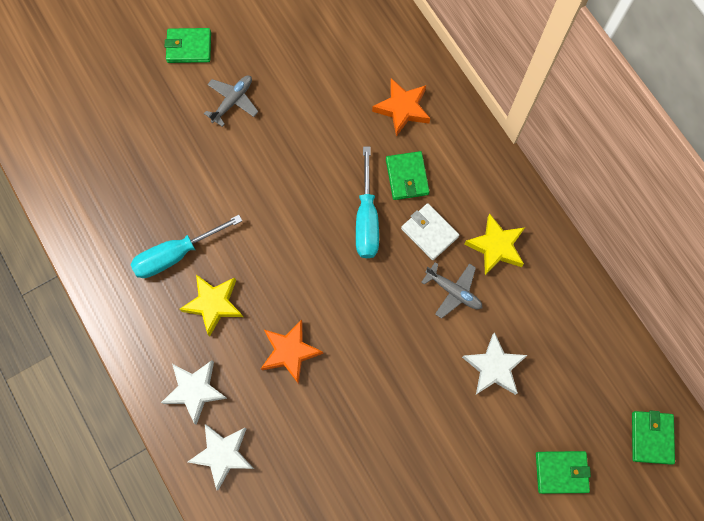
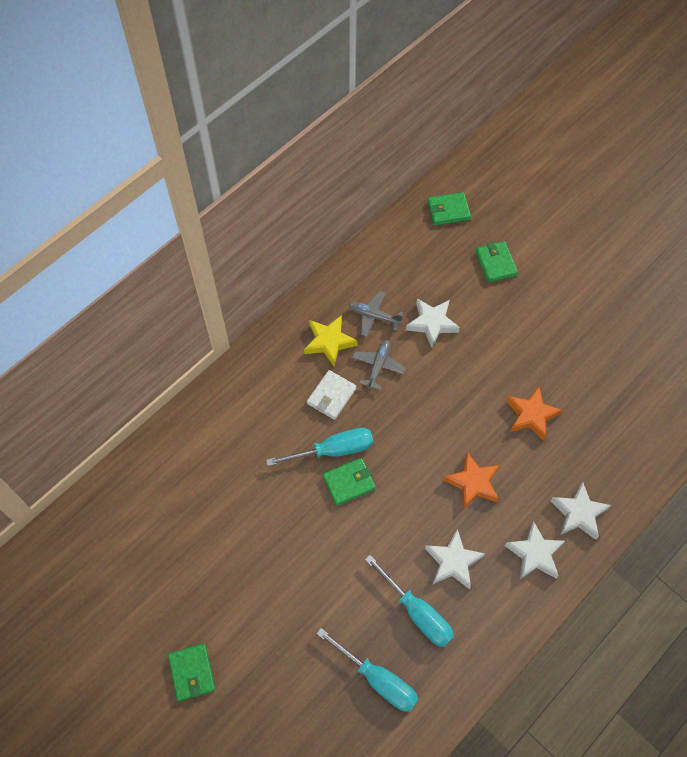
camera: 105 degrees left, 10 degrees down
(127, 202) = (378, 680): none -> turquoise screwdriver
(213, 304) = (453, 562): yellow star -> white star
(233, 101) = (244, 607): grey plane -> grey plane (373, 316)
(402, 109) = (216, 445): orange star -> orange star (531, 415)
(407, 177) = (284, 426): green wallet -> green wallet (349, 482)

